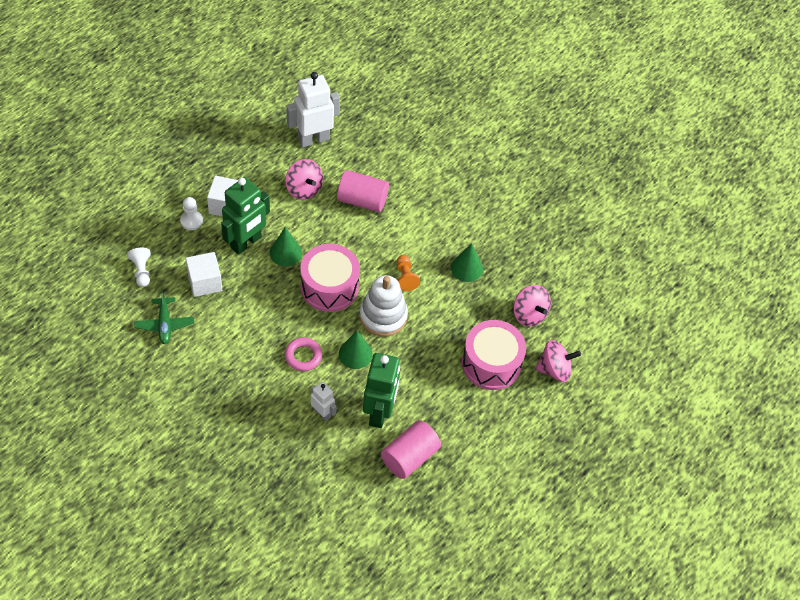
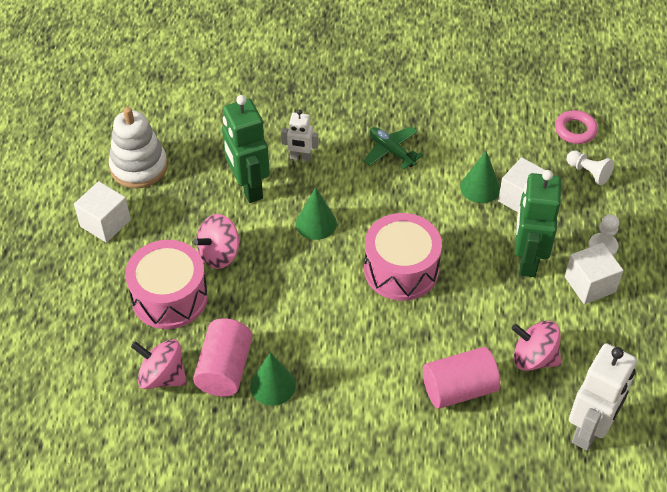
camera: 150 degrees right, 5 degrees down
(164, 324) = (514, 143): green plane -> green plane (391, 151)
(285, 252) = (479, 276): green cone -> green cone (480, 187)
(303, 356) = (363, 192): pink ring -> pink ring (575, 130)
(383, 316) = (320, 275): white stacking toy -> white stacking toy (139, 167)
(405, 277) = (332, 330): orange pawn -> none
(409, 457) = (190, 169): pink cylinder -> pink cylinder (225, 369)
(500, 450) = (105, 223): none -> white cube
(554, 369) = (95, 332): pink spinning top -> pink spinning top (219, 254)

